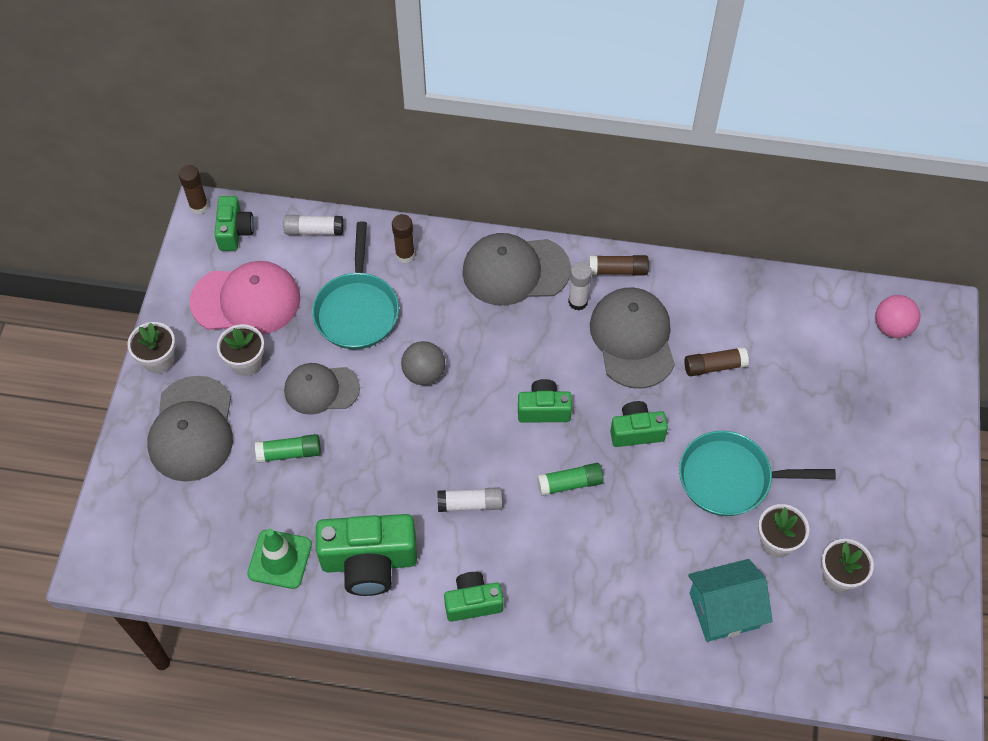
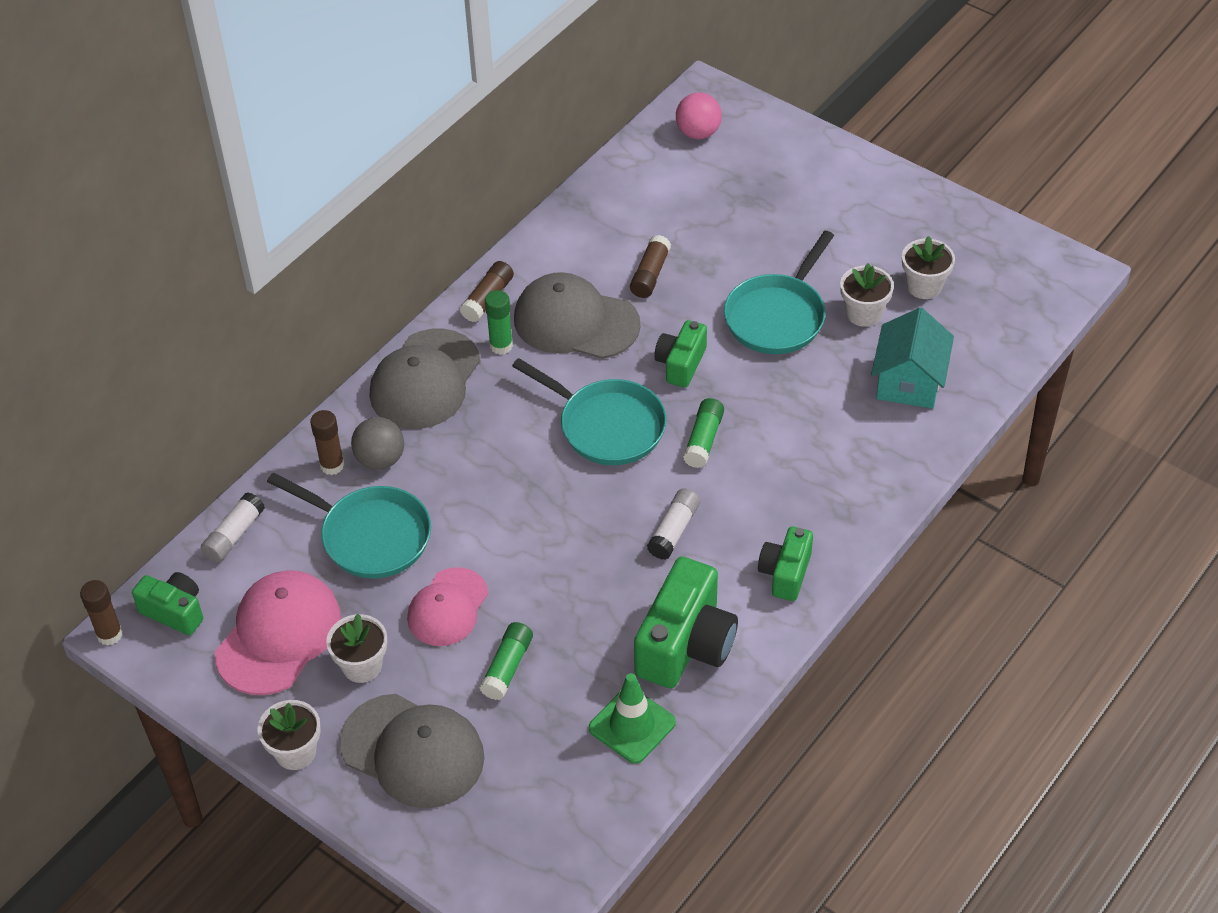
camera: 60 degrees left, 10 degrees down
(321, 389) = (447, 607): grey cap -> pink cap
(424, 373) = (493, 508): grey ball -> grey ball (380, 459)
(544, 409) = (606, 425): green camera -> turquoise pan
(578, 302) = (501, 345): white glue stick -> green glue stick

